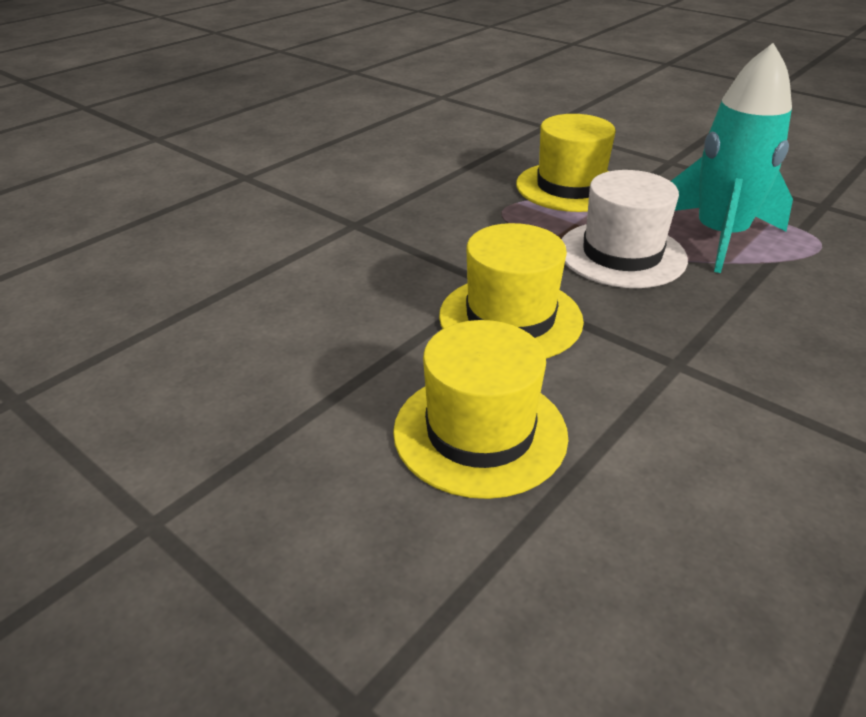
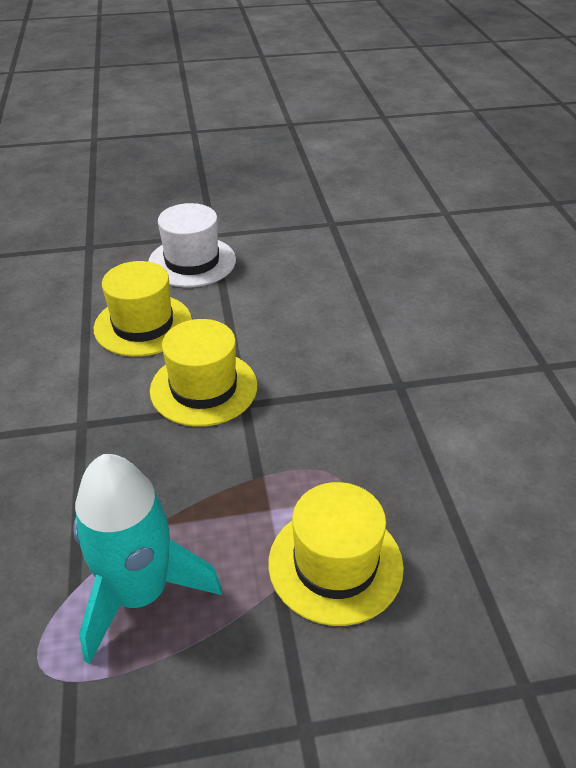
camera: 130 degrees right, 5 degrees up
(621, 254) = (197, 499): white hat -> white hat (192, 262)

